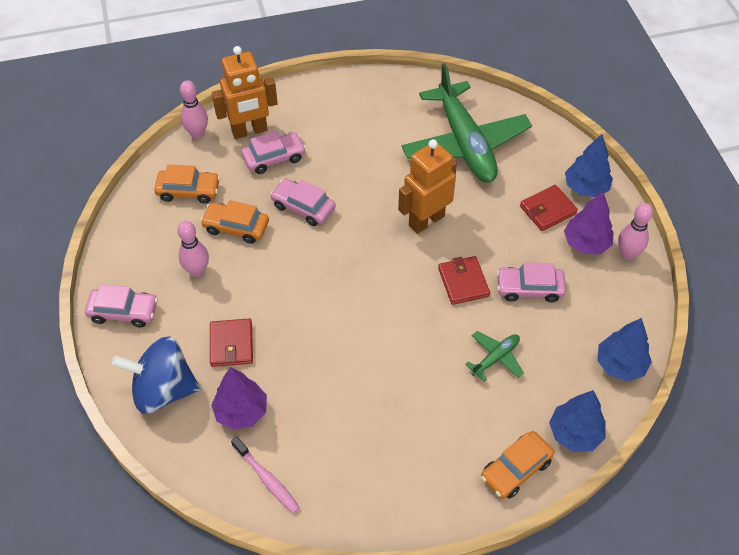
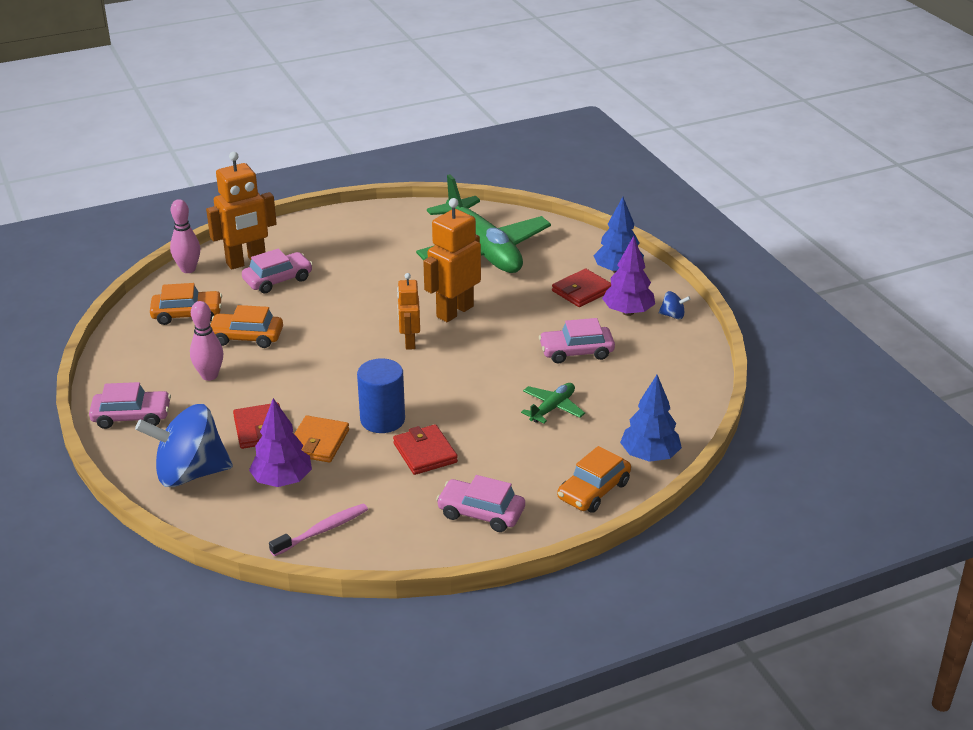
camera: 10 degrees left, 20 degrees down
(267, 479) = (322, 530): pink toothbrush -> pink toothbrush turned 75 degrees counterclockwise
(279, 369) = (318, 442): none -> orange wallet
(303, 207) = (318, 314): pink car -> pink car (481, 513)
(340, 349) = (382, 420): none -> blue cylinder
(379, 254) = (409, 342): none -> orange robot
(463, 282) = (505, 354): red wallet -> red wallet (425, 453)
(620, 365) = (684, 399): blue tree -> none
(627, 254) = (673, 315): pink bowling pin -> blue spinning top

